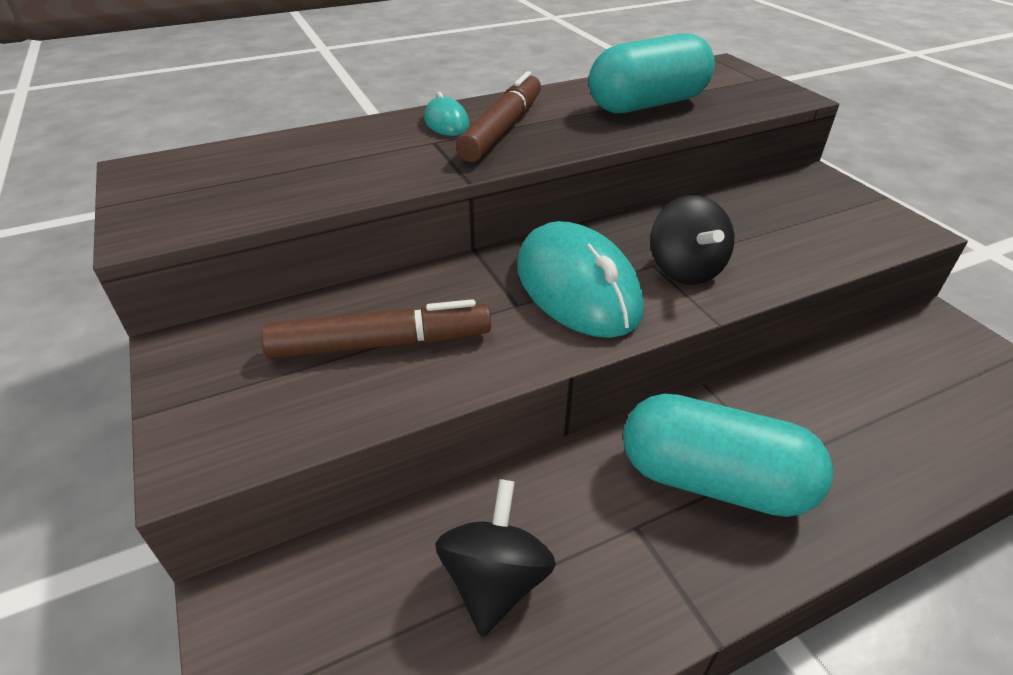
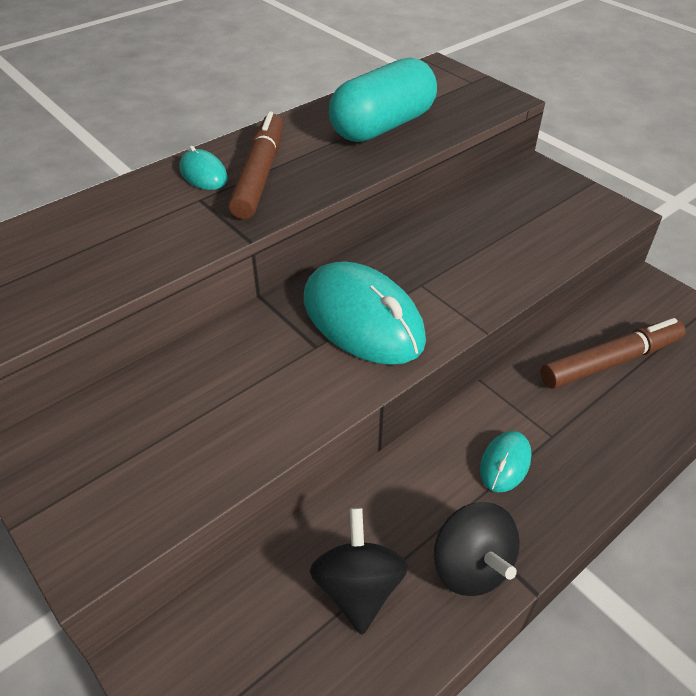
camera: 15 degrees left, 5 degrees up
(381, 343) = (209, 409): brown marker -> brown marker (610, 361)
(685, 270) = (448, 285): black spinning top -> black spinning top (471, 566)
(713, 480) = (505, 463): turquoise capsule -> turquoise mouse

